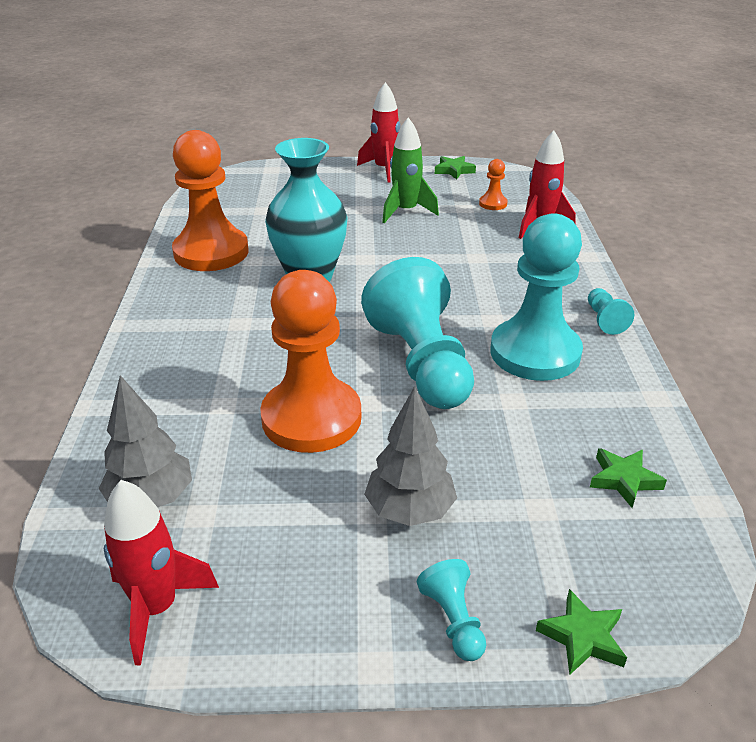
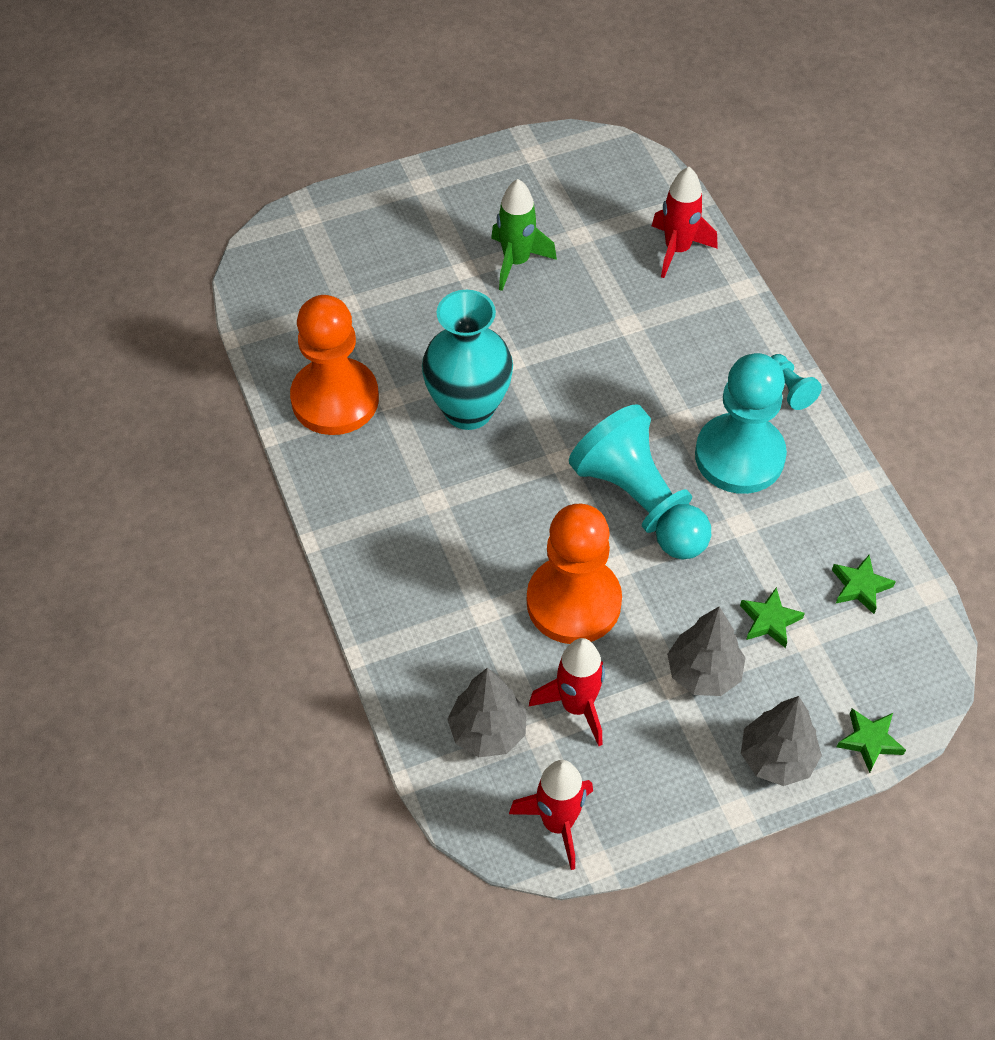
camera: 20 degrees left, 20 degrees up
(384, 170) = (451, 181): red rocket -> red rocket (576, 706)
(453, 620) = (776, 758): turquoise pawn -> grey tree
(454, 170) = (536, 160): green star -> green star (769, 620)
(493, 204) = (609, 218): orange pawn -> none

